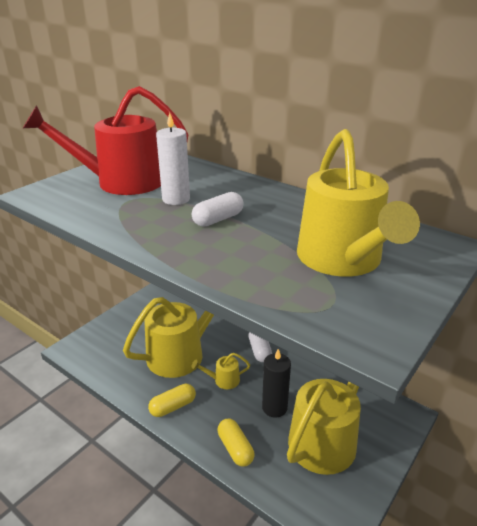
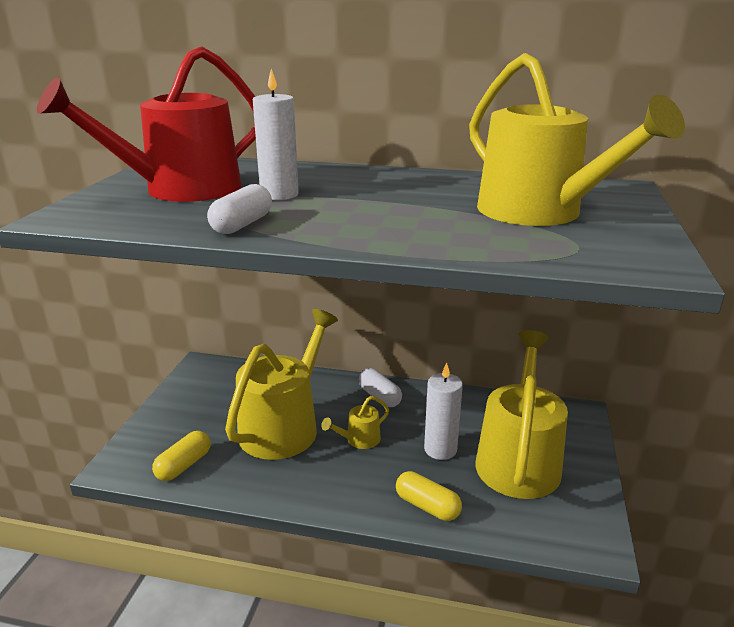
camera: 25 degrees left, 5 degrees down
(173, 406) = (316, 488): yellow capsule -> yellow capsule (184, 465)
(218, 219) = (357, 203): white capsule -> white capsule (242, 225)
(274, 407) = (440, 449): black candle -> white candle

